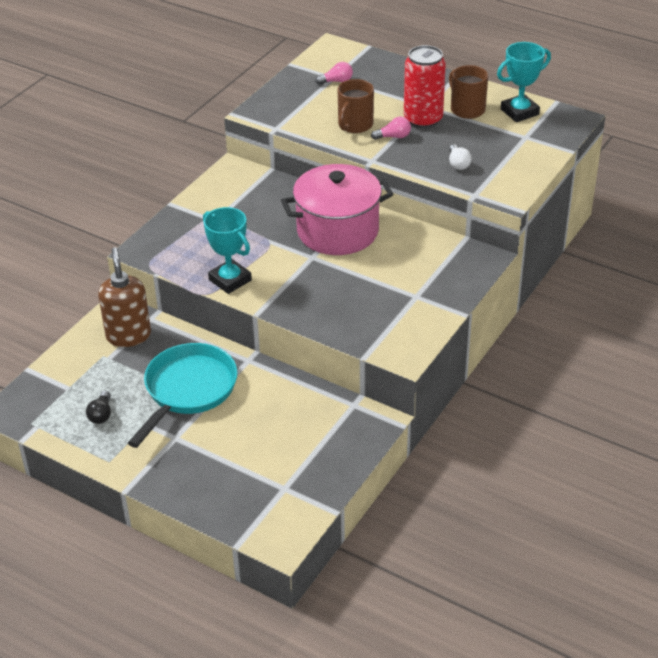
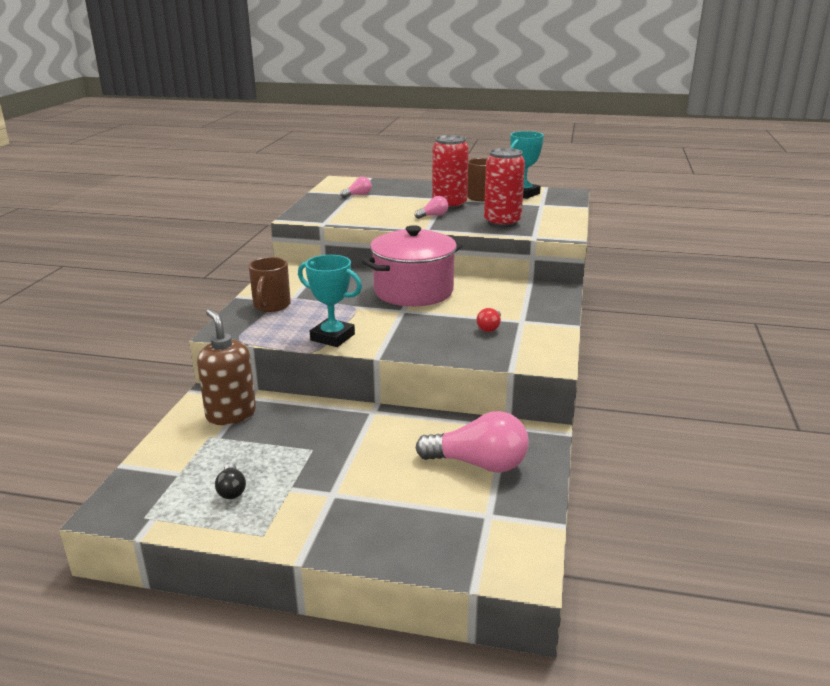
camera: 20 degrees left, 15 degrees down
(188, 390) = (323, 448): turquoise pan -> none
(305, 438) = (478, 464): none -> pink light bulb
(354, 125) = (394, 214): brown mug -> brown mug (271, 306)
(379, 298) = (490, 327): none -> red light bulb
(458, 164) = (502, 223): white light bulb -> red can

